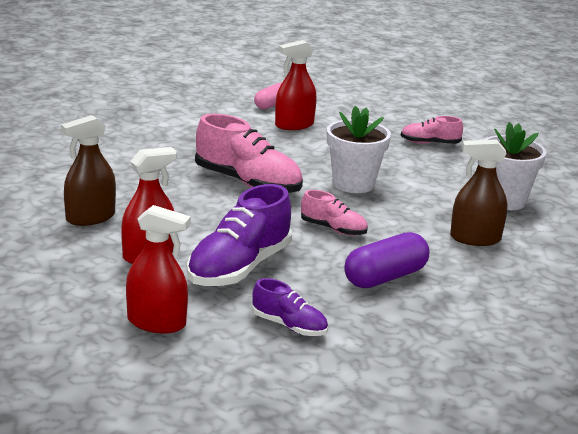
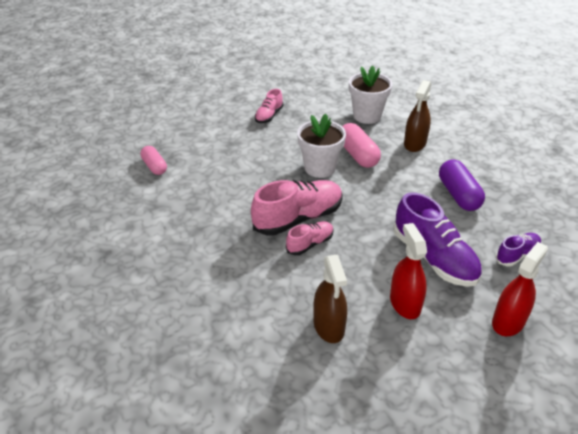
camera: 65 degrees left, 15 degrees up
(294, 125) = (202, 166): red spray bottle -> none
(333, 229) = (386, 197): pink shoe -> pink shoe (310, 244)
(405, 203) = (358, 155): none -> pink capsule

